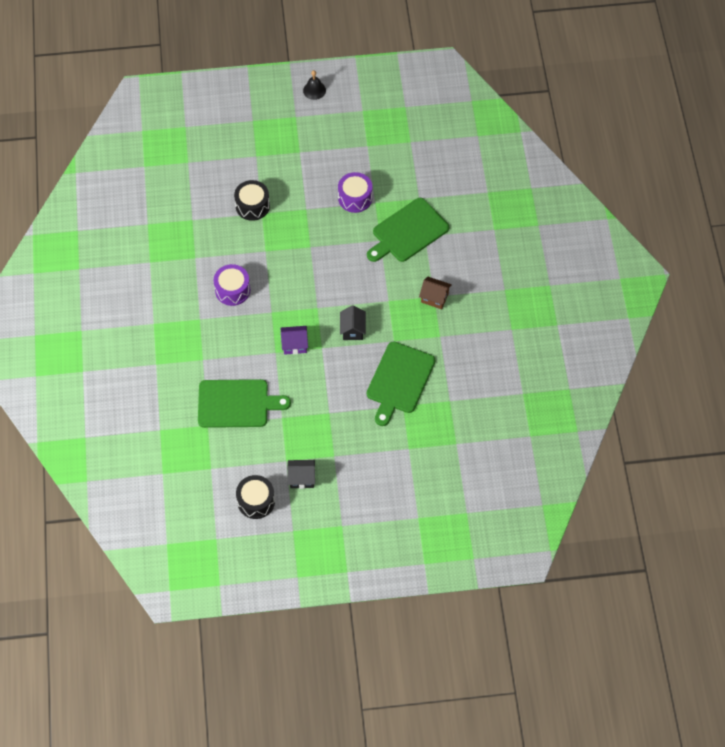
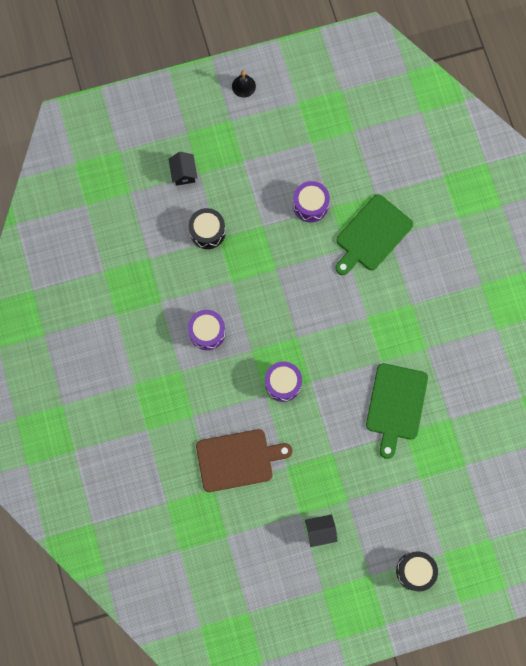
camera: 10 degrees left, 15 degrees up
(237, 404) = (238, 459): green cutting board -> brown cutting board
(256, 501) = (279, 564): black drum -> black drum (415, 571)
(294, 345) = (283, 383): purple house -> purple drum
(353, 330) = (338, 356): black house -> black house (184, 173)
(434, 298) = (413, 306): brown house -> none

